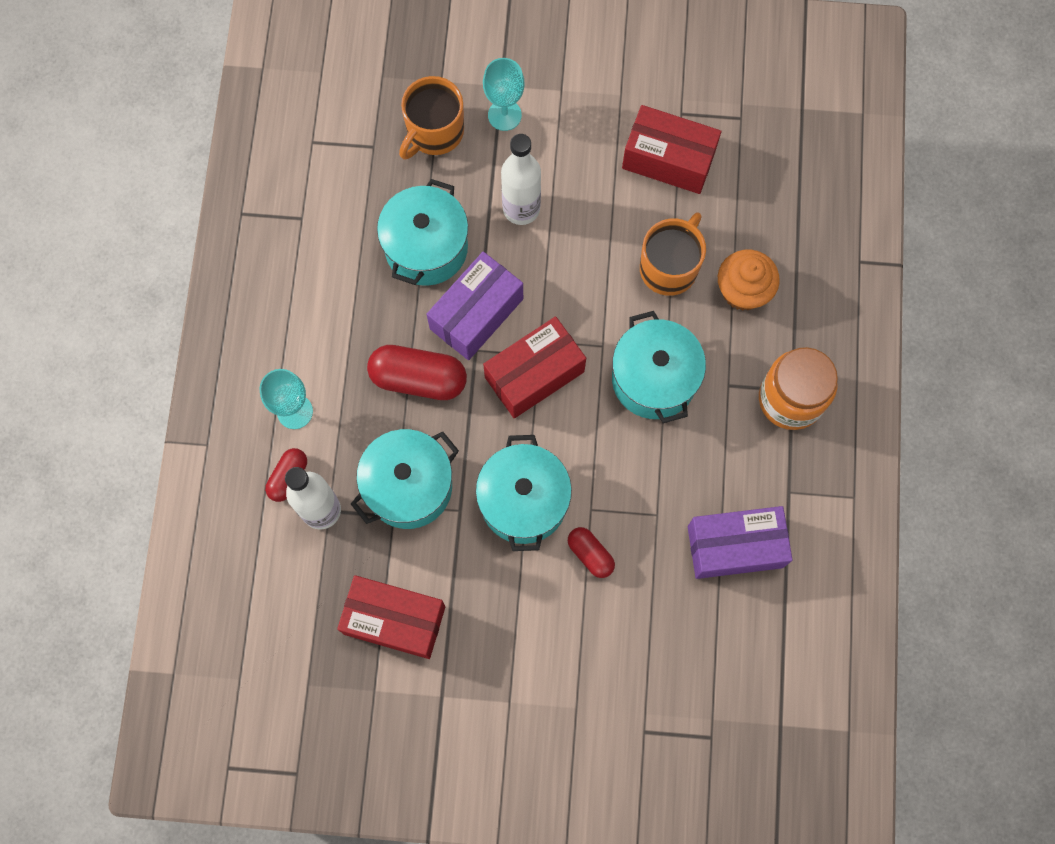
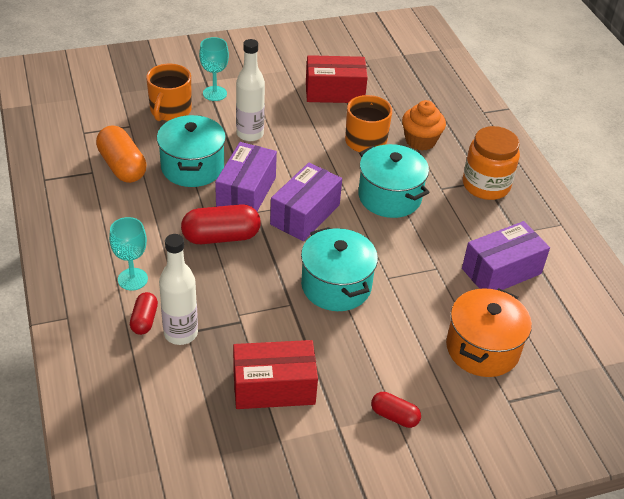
camera: 25 degrees left, 30 degrees down
(340, 219) = (122, 166): none -> orange capsule
(409, 486) = (244, 300): turquoise pot -> none
(534, 374) = (305, 214): red box -> purple box
(590, 554) = (403, 303): red capsule -> red capsule (394, 416)
(652, 651) = (482, 348): none -> orange pot

